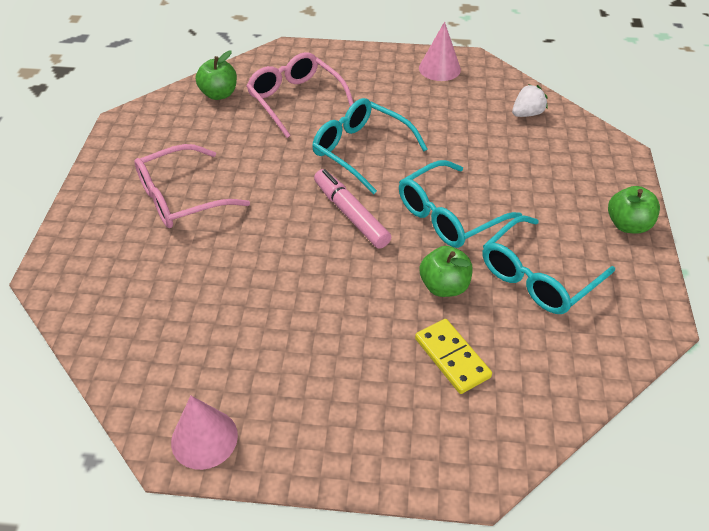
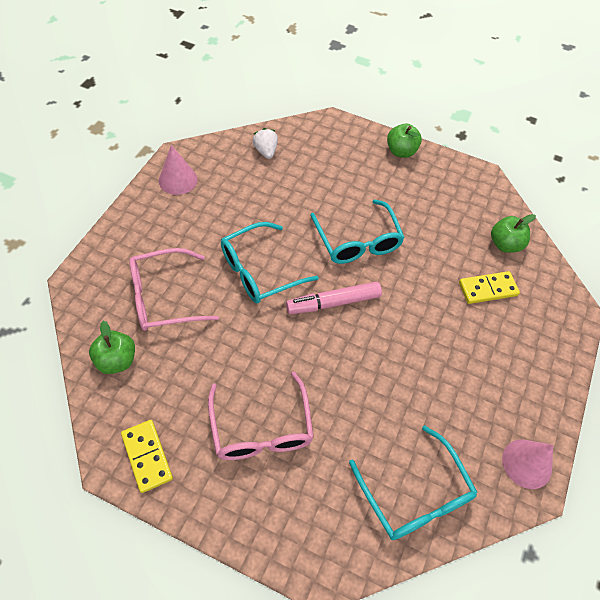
camera: 75 degrees left, 10 degrees up
(134, 137) = (147, 456): none -> yellow domino
(444, 286) = (425, 270): green apple -> green apple (505, 244)
(538, 276) = (431, 216): turquoise glasses -> turquoise glasses (415, 494)

